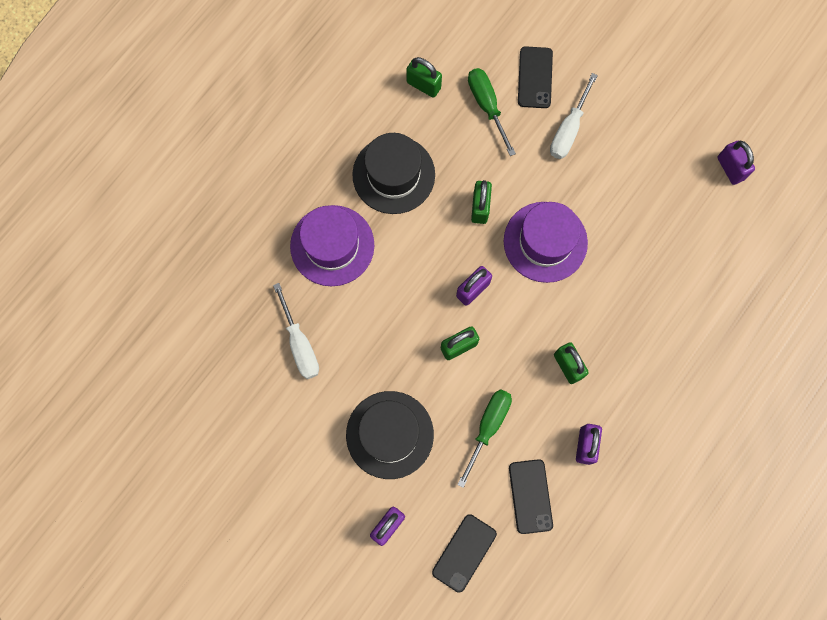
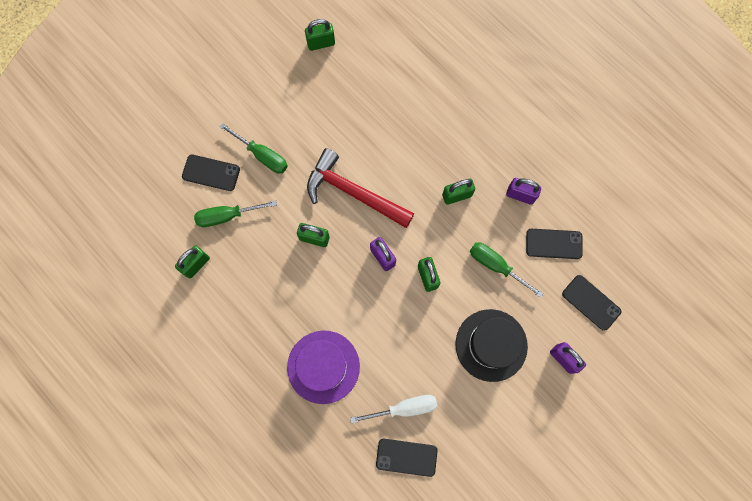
camera: 80 degrees left, 0 degrees up
(245, 355) = (406, 457): none -> black phone
(393, 174) = (271, 304): black hat -> none
(545, 242) = (353, 192): purple hat -> red hammer
(569, 129) = (262, 155): white screwdriver -> green screwdriver
(730, 168) = (321, 43): purple padlock -> green padlock

